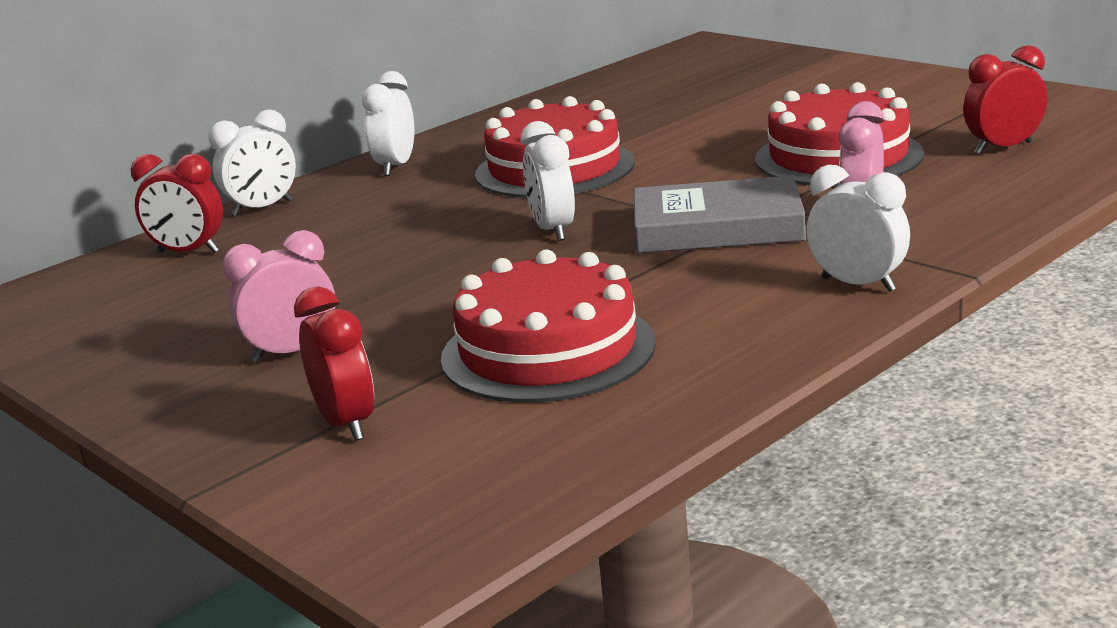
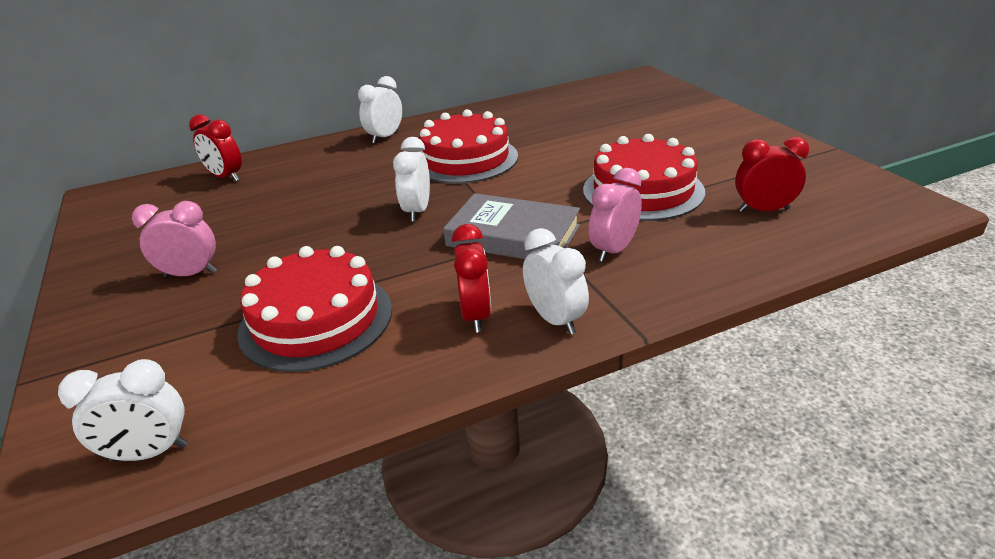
camera: 20 degrees right, 10 degrees up
(262, 208) = (292, 153): white clock -> white clock (149, 453)
(346, 424) = (153, 348): red clock -> red clock (476, 315)

